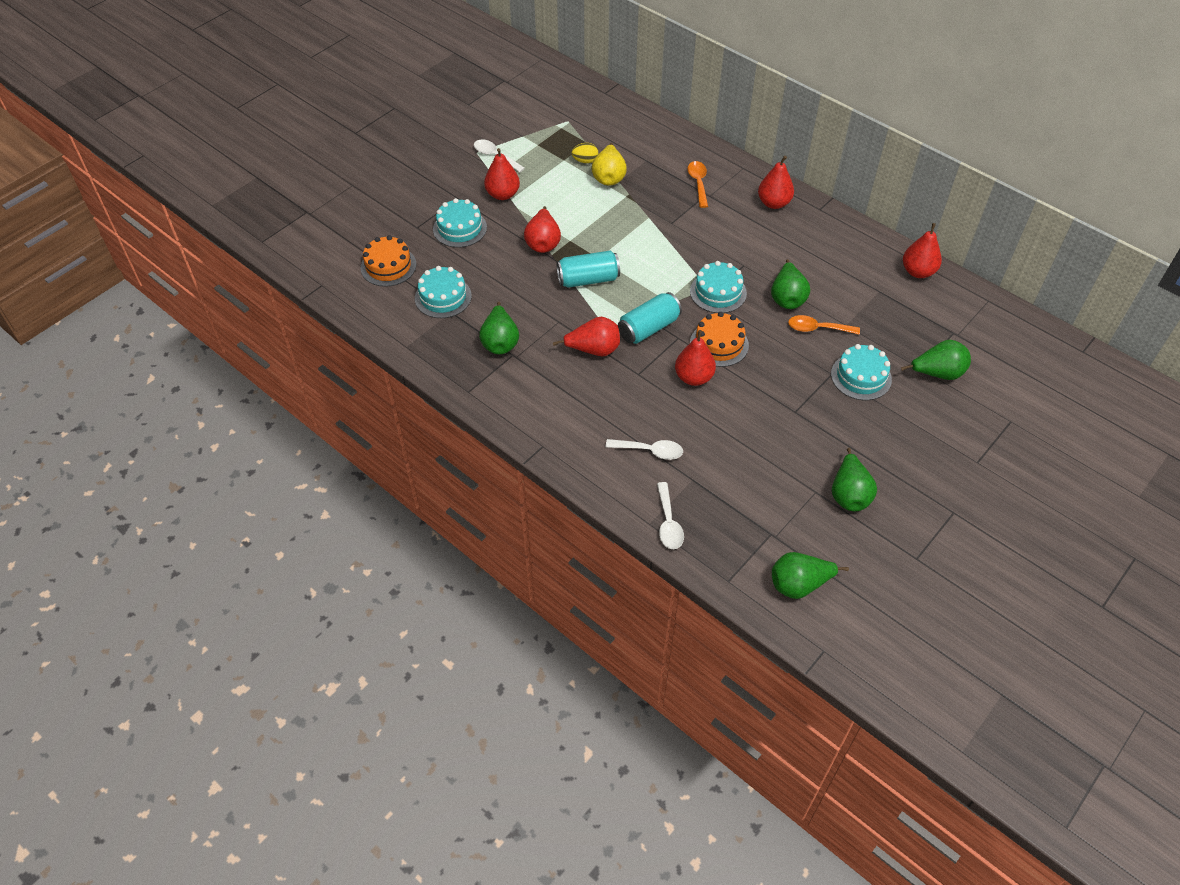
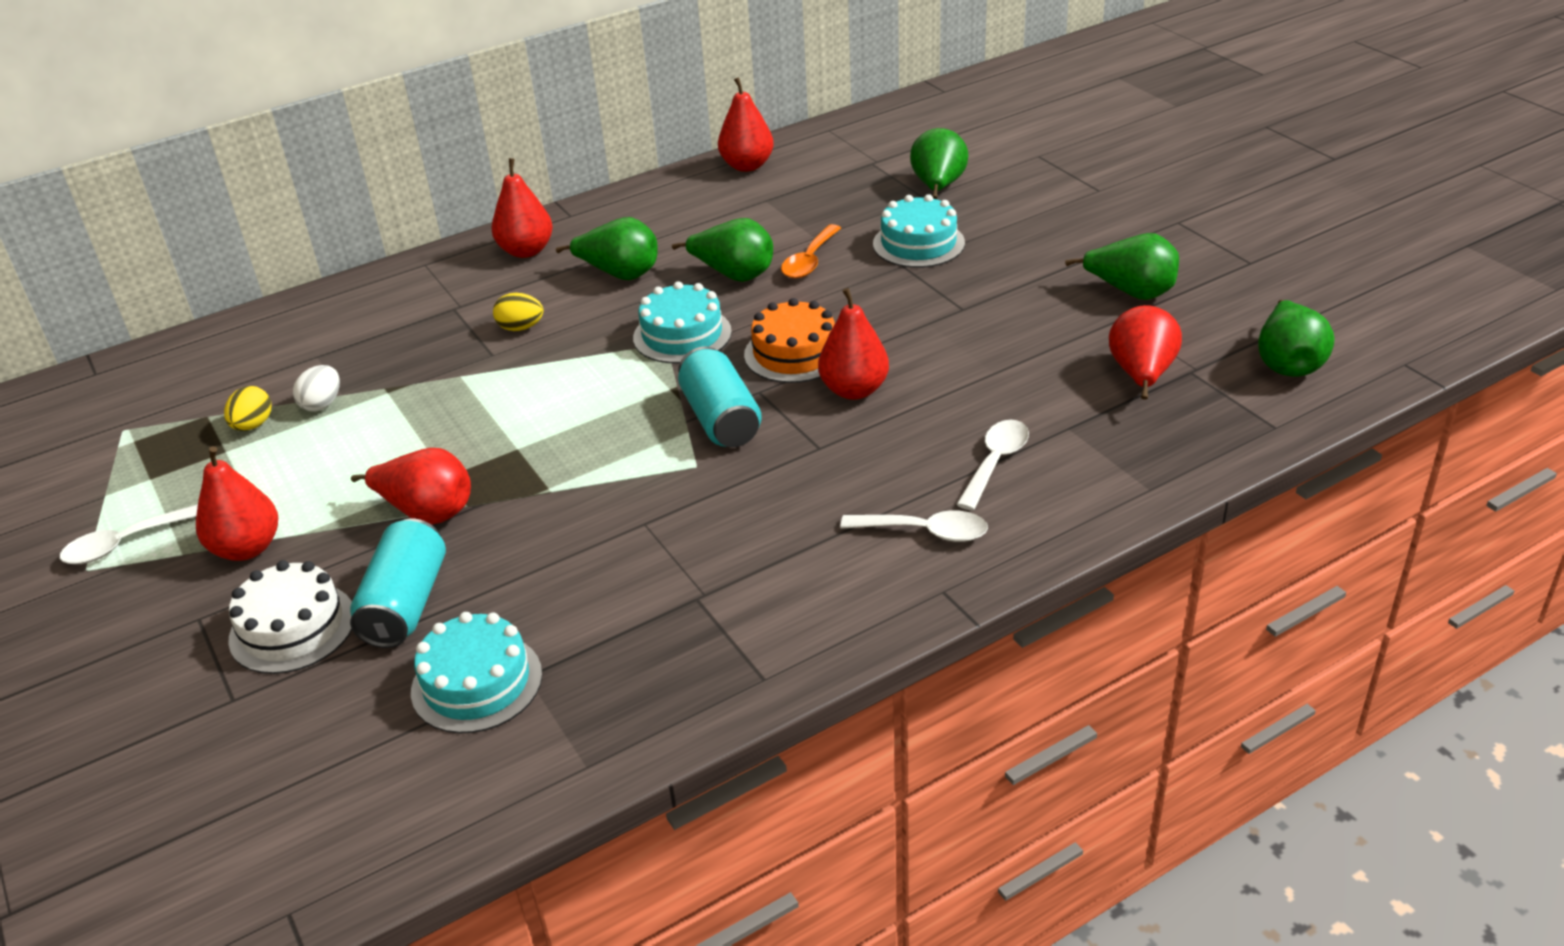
camera: 70 degrees left, 15 degrees down
(388, 266) = (318, 767): orange cake -> none
(460, 228) = (292, 628): turquoise cake -> white cake
(500, 342) = (654, 611): green pear -> green pear (620, 274)
(588, 279) = (561, 469): turquoise can -> turquoise can (405, 604)
(594, 350) = (738, 490): red pear -> red pear (1141, 376)
(609, 177) = (322, 404): yellow pear -> white egg
(668, 523) = (1153, 468): white spoon -> white spoon (925, 532)
(698, 183) = (421, 312): orange spoon -> none
(699, 226) = (521, 328): none -> yellow egg

